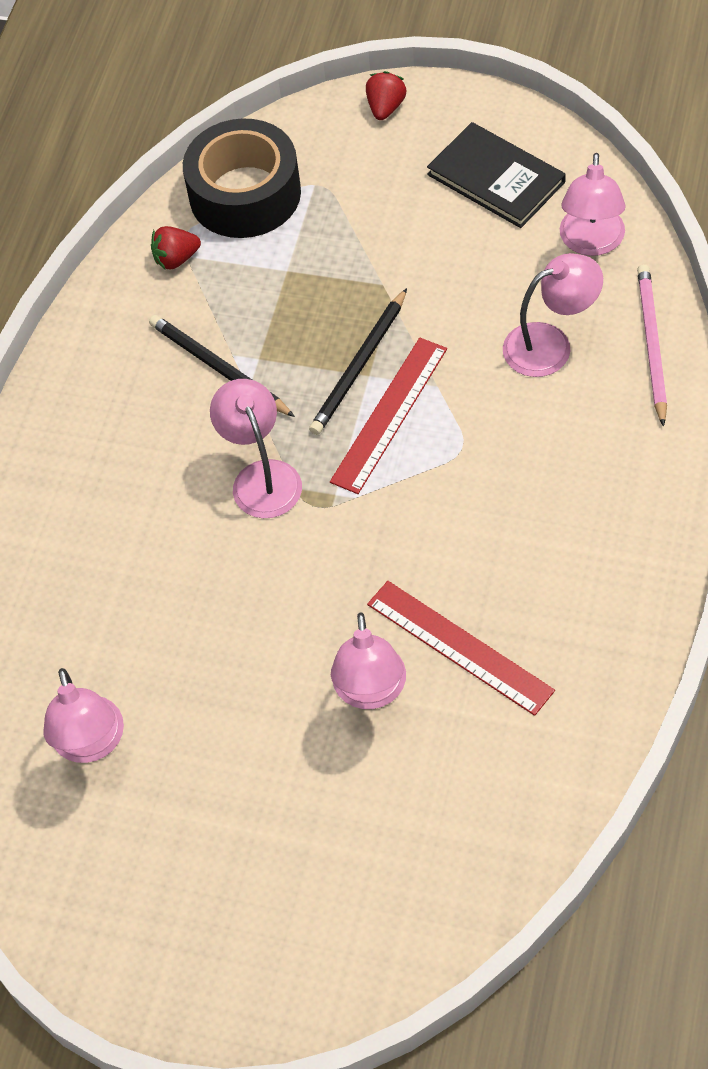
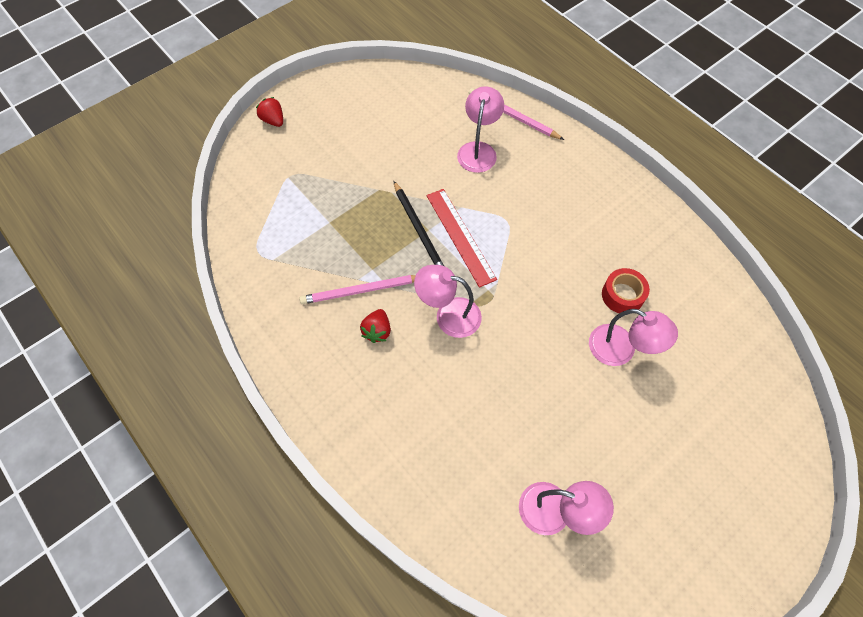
camera: 60 degrees left, 5 degrees up
(176, 259) = (270, 265): red strawberry -> red strawberry (377, 331)
(219, 368) = (361, 291): black pencil -> pink pencil
(245, 194) = (261, 209): black tape -> none
(459, 647) = (622, 295): red ruler -> red tape
(496, 178) = (362, 108): black book -> none
(591, 243) = (435, 100): pink lamp -> none

